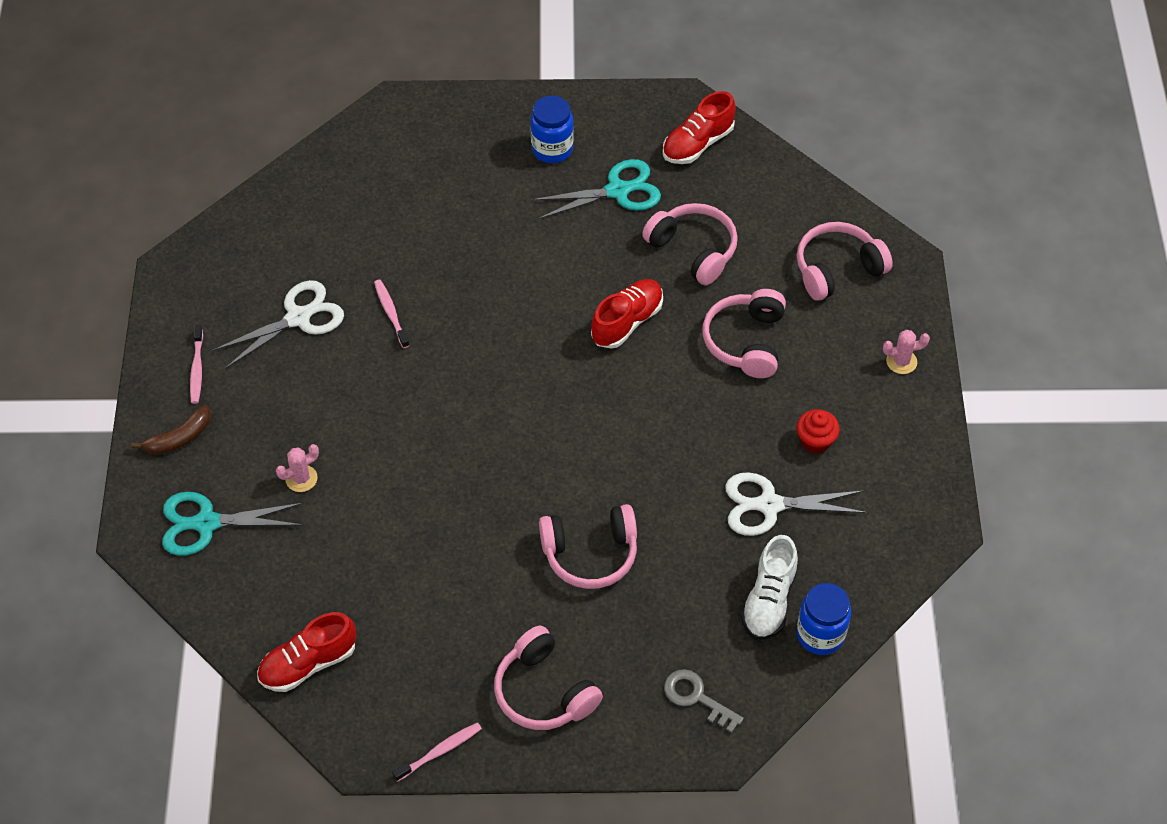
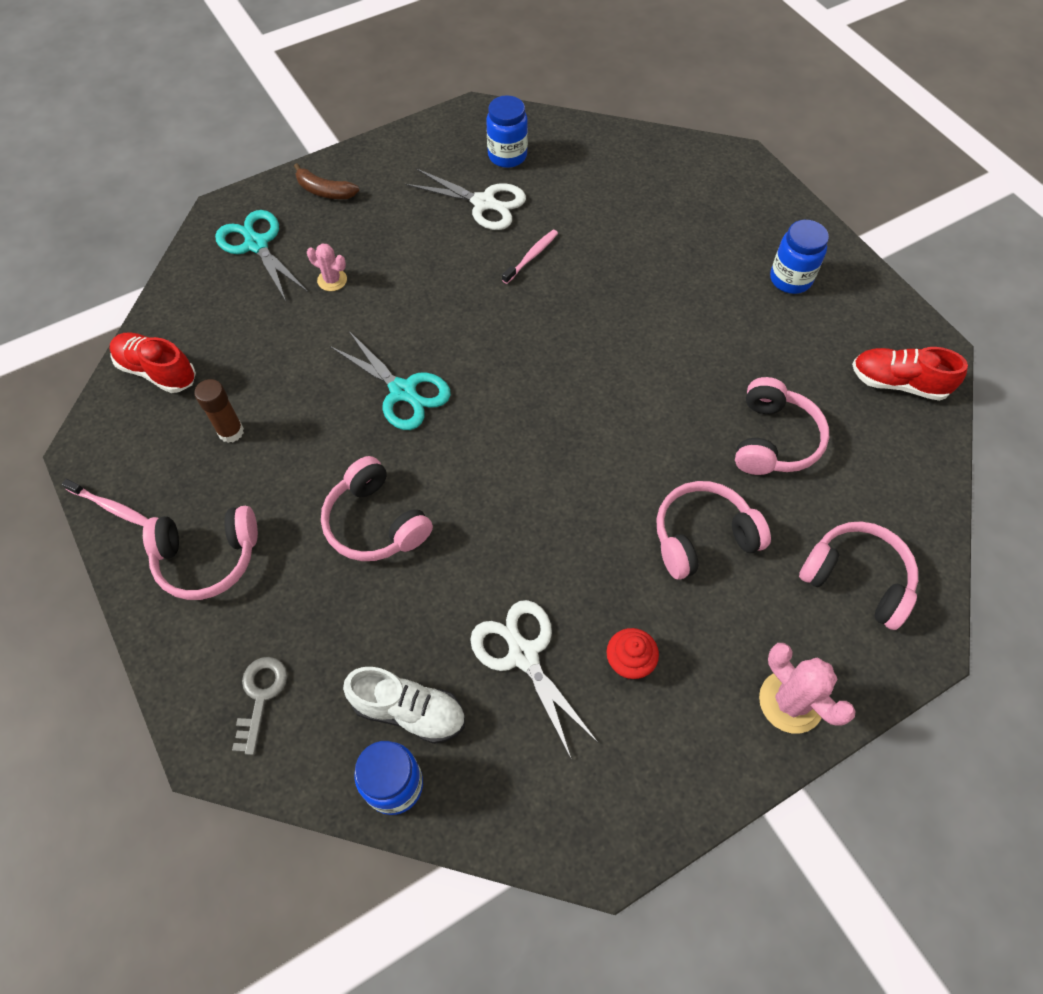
camera: 60 degrees right, 5 degrees up
(197, 369) = (394, 170): pink toothbrush -> none
(252, 271) = (507, 156): none -> blue jar
(422, 627) = (231, 432): none -> brown glue stick
(544, 691) = (207, 558): pink headphones -> pink headphones turned 120 degrees counterclockwise
(617, 191) = (788, 348): turquoise scissors -> turquoise scissors (403, 391)
(627, 322) = (650, 426): red shoe -> none
(769, 600) = (409, 711): white shoe -> white shoe turned 150 degrees counterclockwise
(901, 361) = (790, 701): pink cactus -> pink cactus, size x1.65

